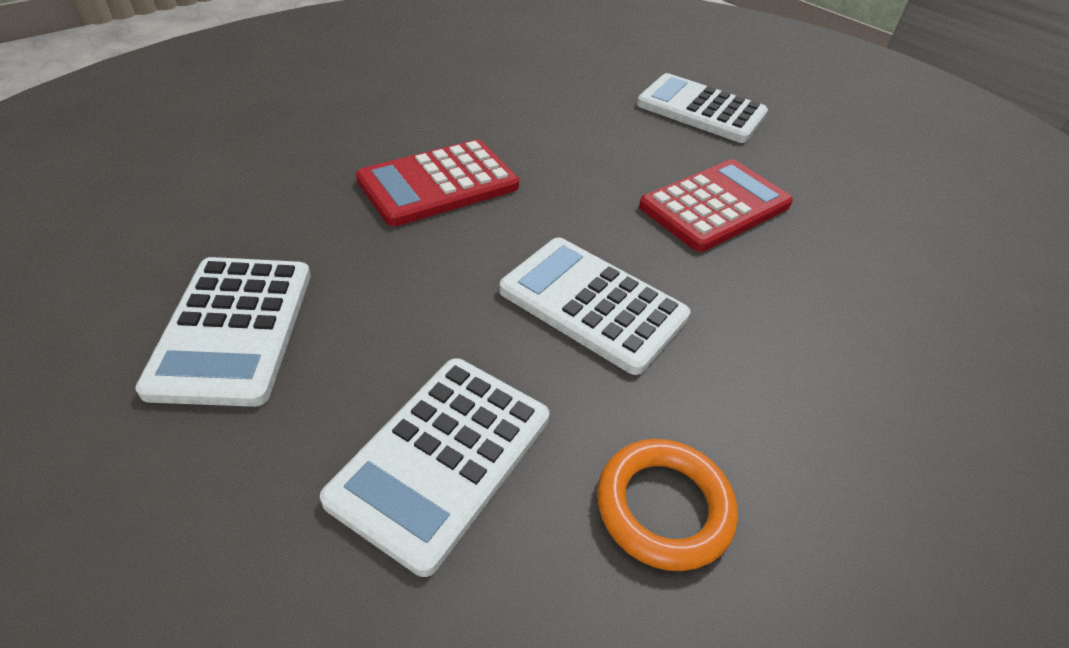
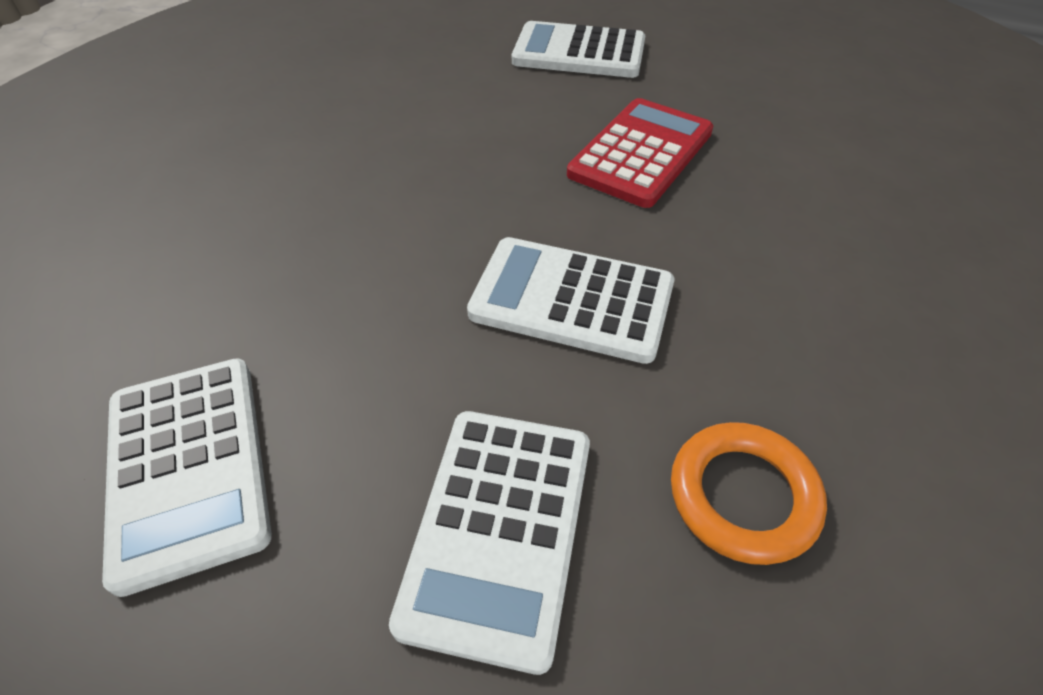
camera: 15 degrees left, 5 degrees up
(439, 184) = (344, 215): red calculator -> none

